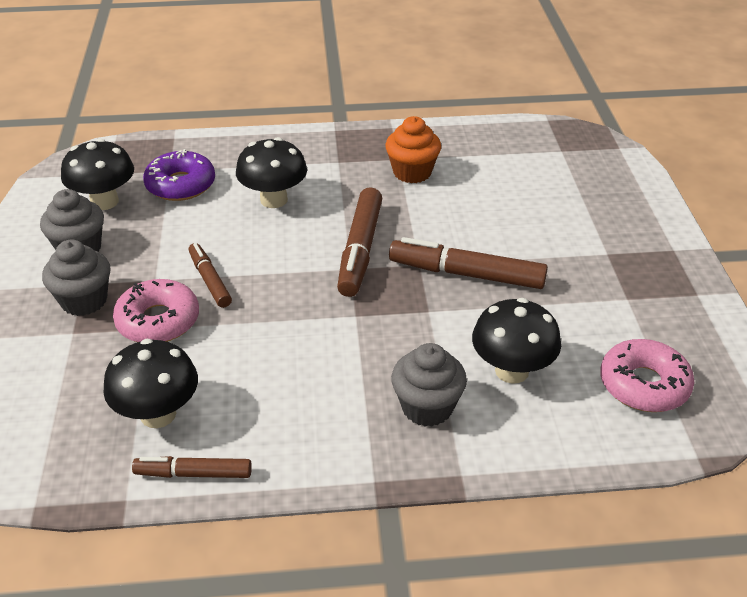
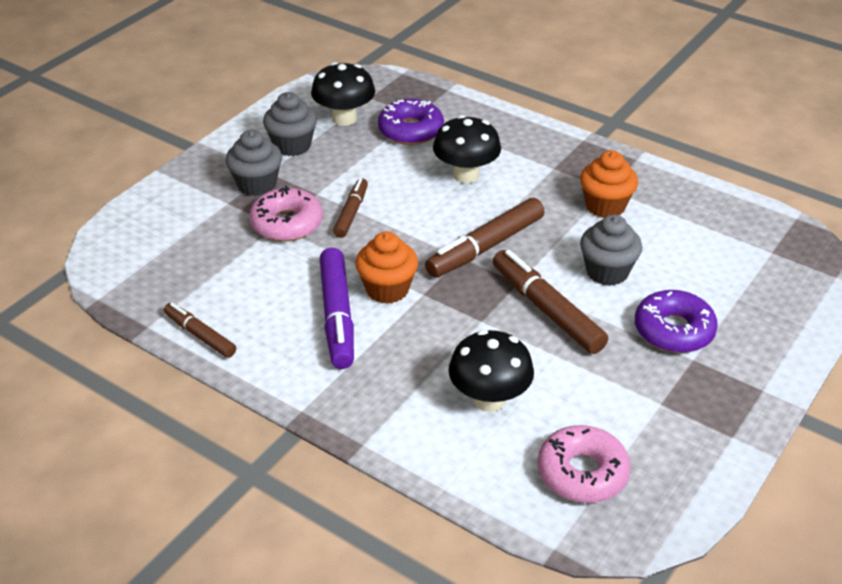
camera: 40 degrees right, 0 degrees up
(158, 414) = (220, 286): black mushroom -> none
(305, 377) = (337, 316): none -> purple marker
(321, 329) = (387, 289): none -> orange cupcake
(427, 407) = (395, 386): grey cupcake -> grey cupcake (607, 272)
(570, 240) = (673, 330): none -> purple donut

